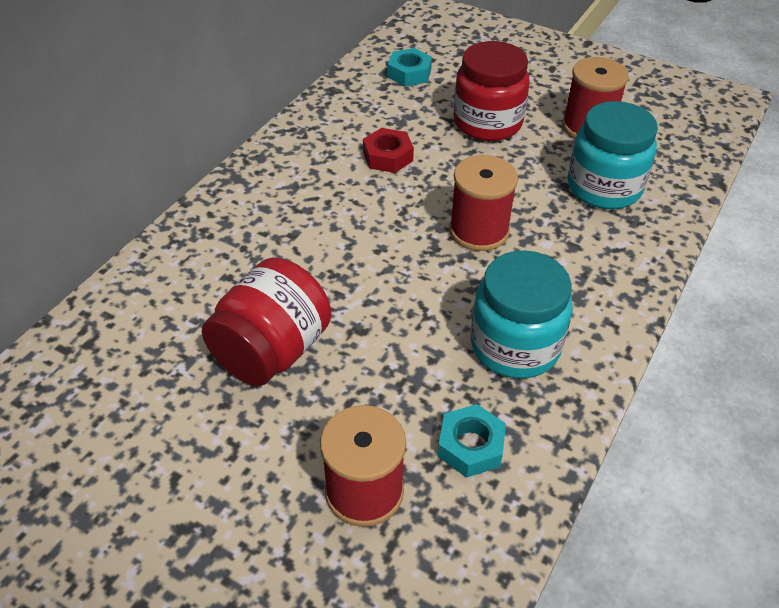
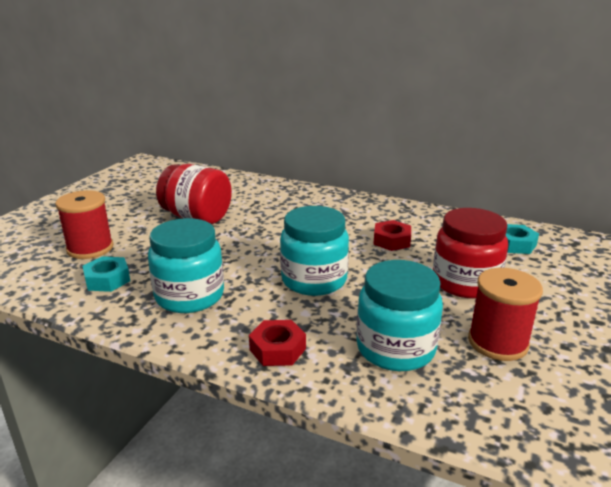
camera: 85 degrees right, 20 degrees down
(479, 231) = (314, 280): red spool -> turquoise jar
(615, 268) = (277, 349): none -> red nut

